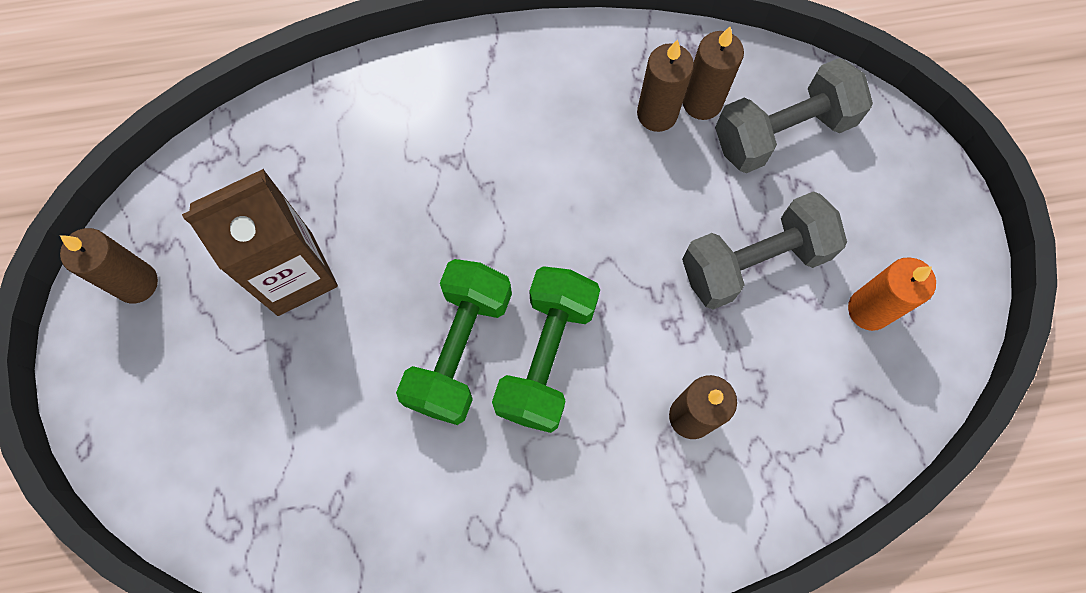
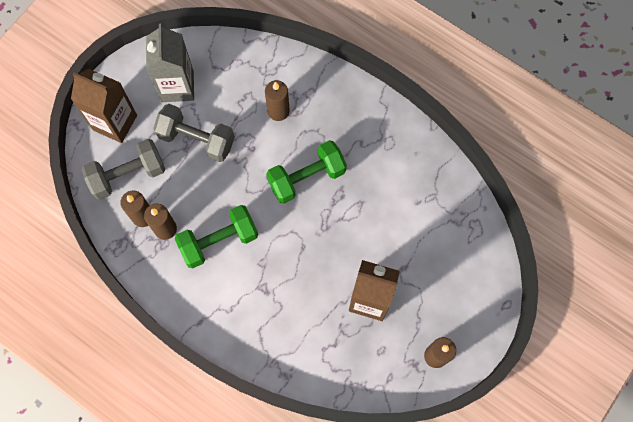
camera: 135 degrees left, 0 degrees up
(459, 349) = (335, 210): green dumbbell -> green dumbbell (219, 241)
(782, 132) = (128, 175): grey dumbbell -> grey dumbbell turned 45 degrees counterclockwise
(869, 310) = (177, 86): orange candle -> grey carton
(883, 179) = (115, 122): none -> brown carton

